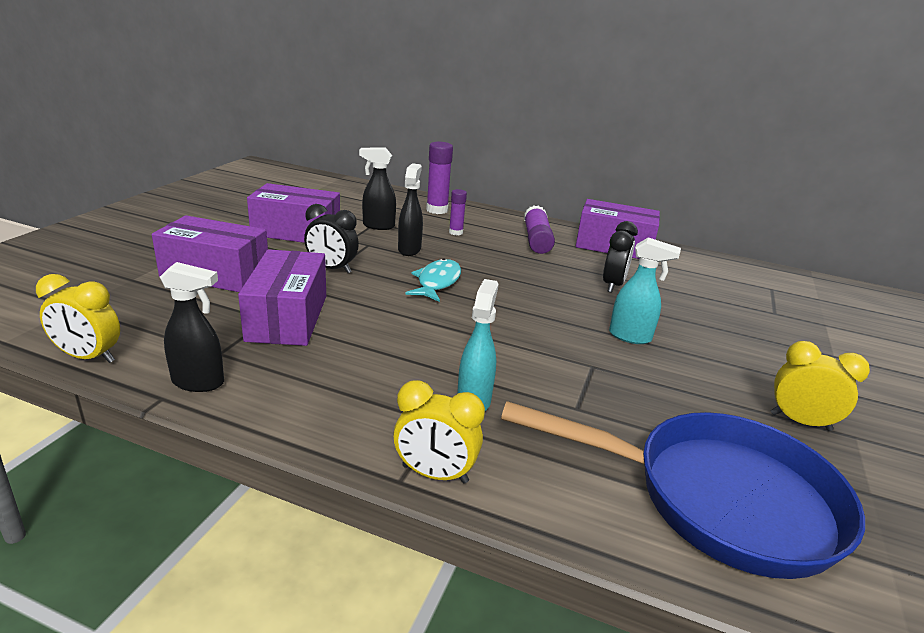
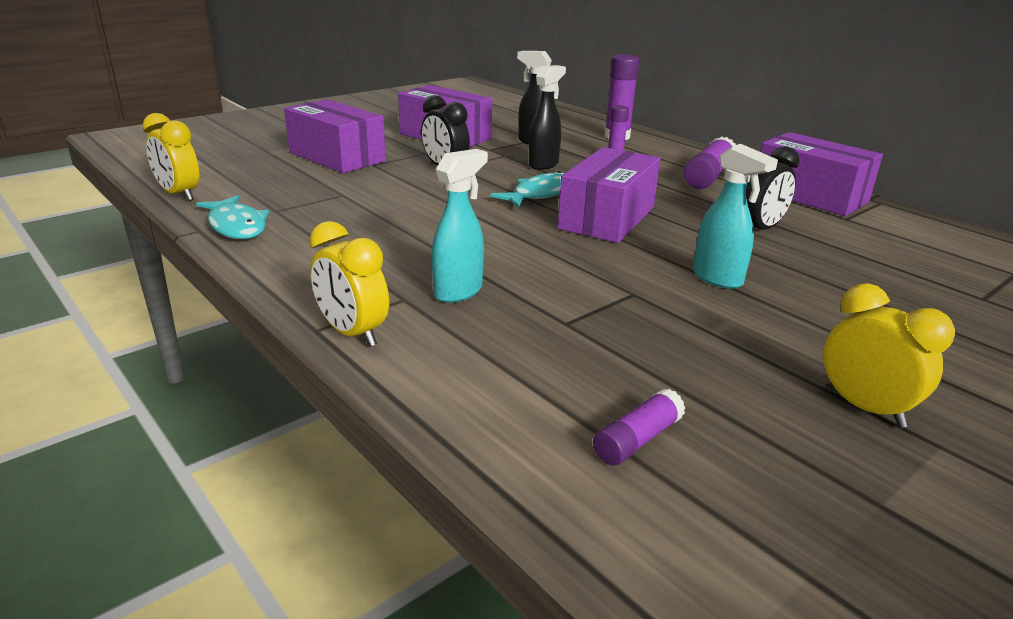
camera: 30 degrees right, 0 degrees up
(199, 382) = (237, 226): black spray bottle -> turquoise fish
(287, 317) = (360, 197): purple box -> purple box (607, 218)
(717, 499) = (637, 439): blue pan -> purple glue stick

